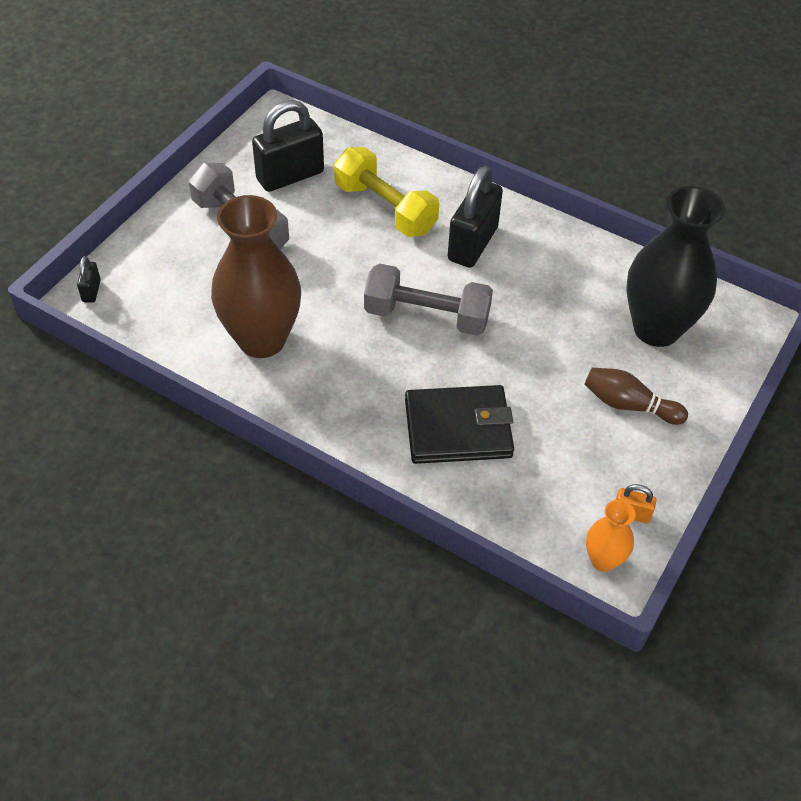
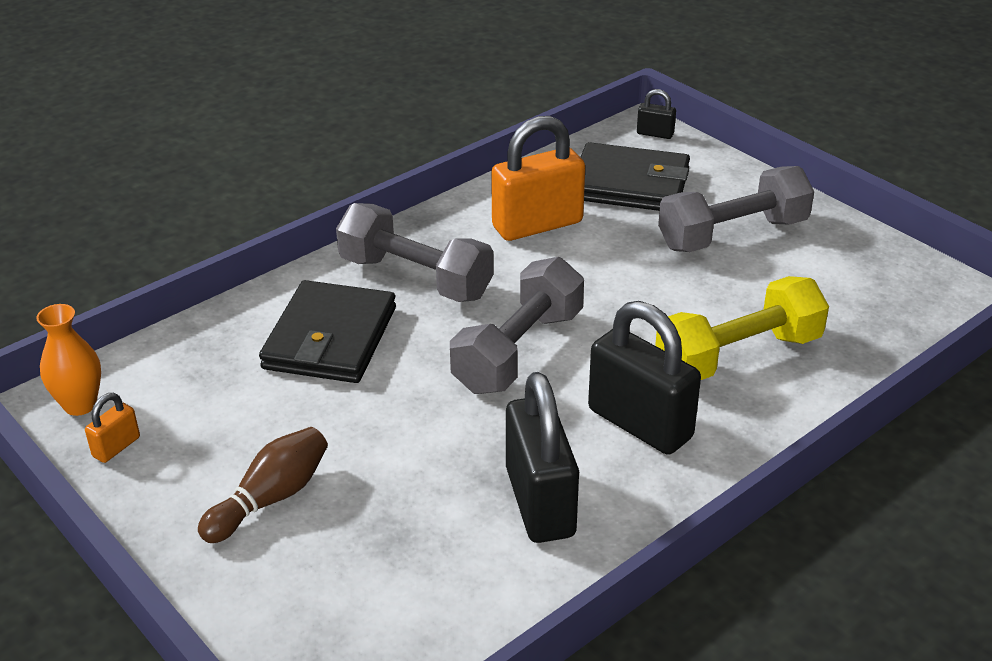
camera: 110 degrees right, 15 degrees down
(182, 294) = (629, 184): none -> black wallet
(262, 339) = (537, 225): brown vase -> orange padlock
(290, 176) = (824, 285): black padlock -> black padlock (540, 502)
(362, 398) = (415, 278): none -> grey dumbbell
(656, 329) = (386, 578): black vase -> none

